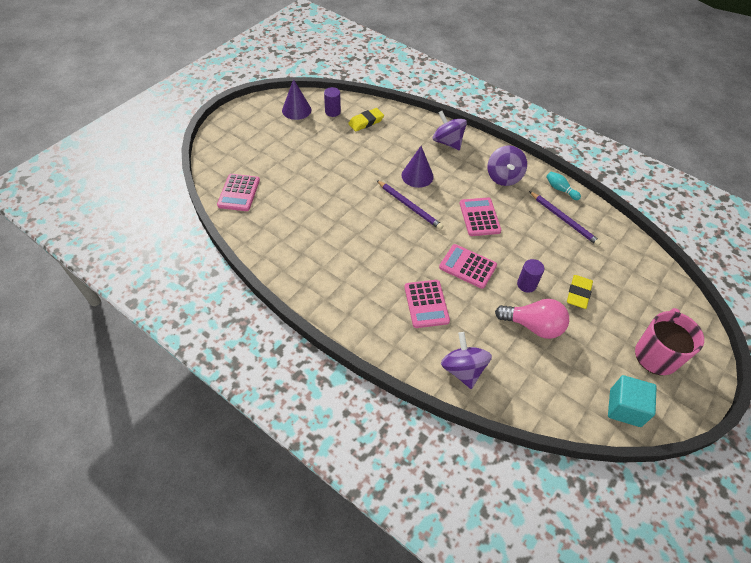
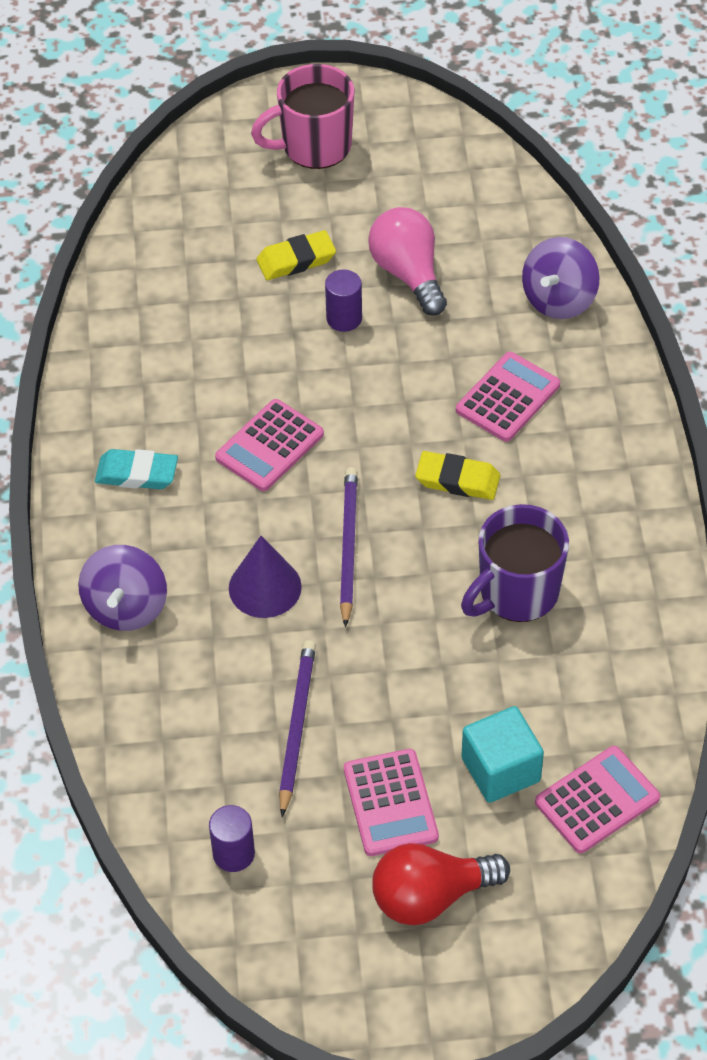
camera: 130 degrees left, 0 degrees up
(265, 138) = (430, 896): none -> red light bulb
(296, 110) = (296, 921): purple cone -> none
(335, 234) = (517, 593): none -> purple mug
(366, 122) = (204, 773): yellow eraser -> yellow eraser (457, 480)
(467, 266) = (387, 397): pink calculator -> pink calculator (390, 803)
(503, 177) = (137, 474): purple spinning top -> turquoise eraser
(560, 189) = (88, 388): turquoise bowling pin -> none
(564, 220) = (158, 348): purple pencil -> purple pencil (296, 727)
(625, 408) = (429, 139): turquoise cube -> turquoise cube (500, 769)

